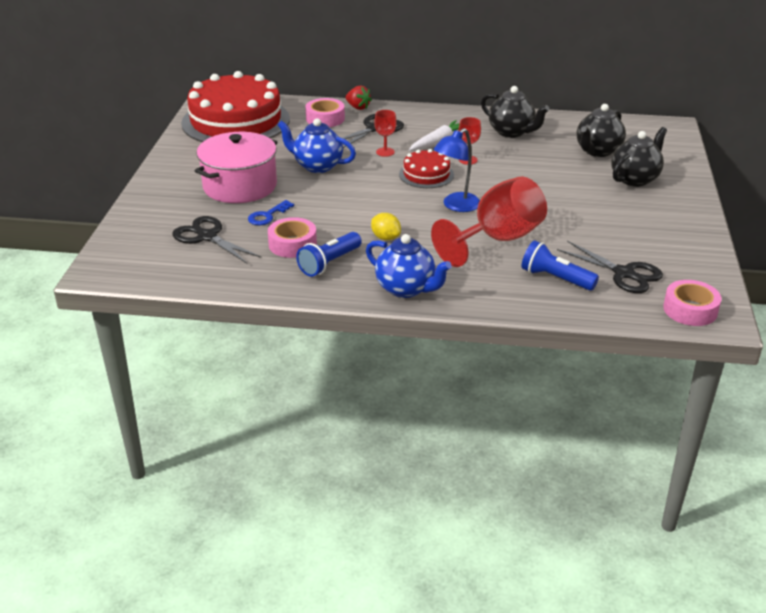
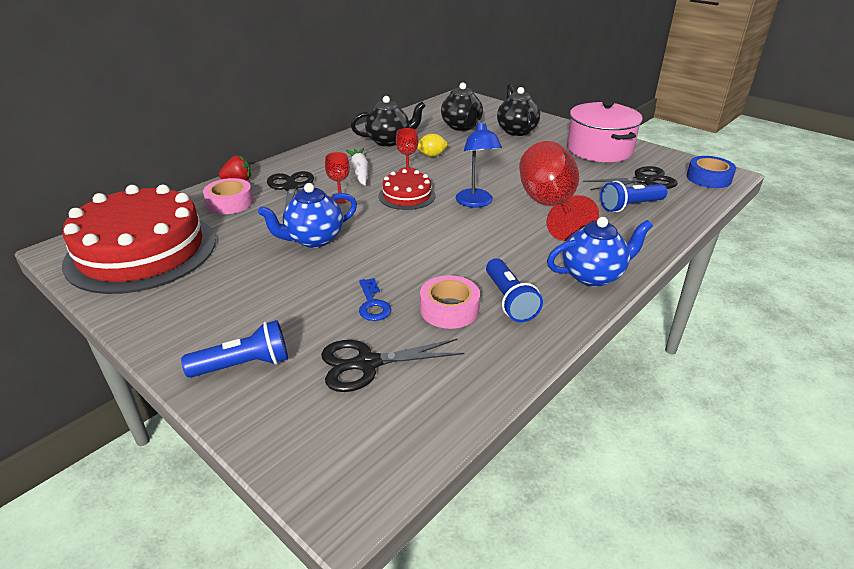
camera: 55 degrees left, 0 degrees up
(168, 201) = (244, 365): none -> blue flashlight
(240, 186) = (285, 299): pink pot -> pink pot (599, 149)
(385, 238) = (493, 253): yellow lemon -> yellow lemon (432, 155)
(690, 310) = (708, 178): pink tape -> blue tape

